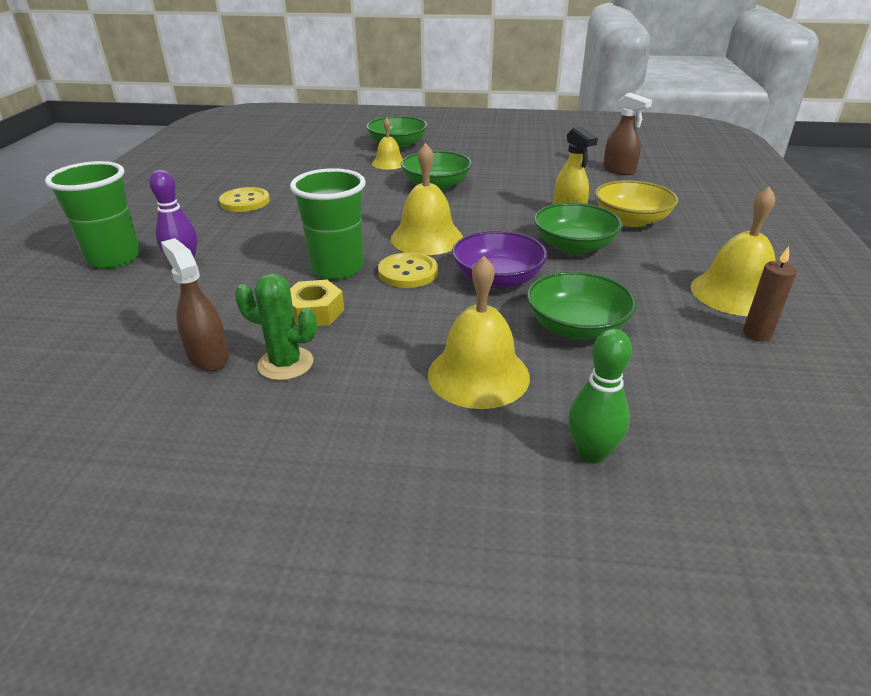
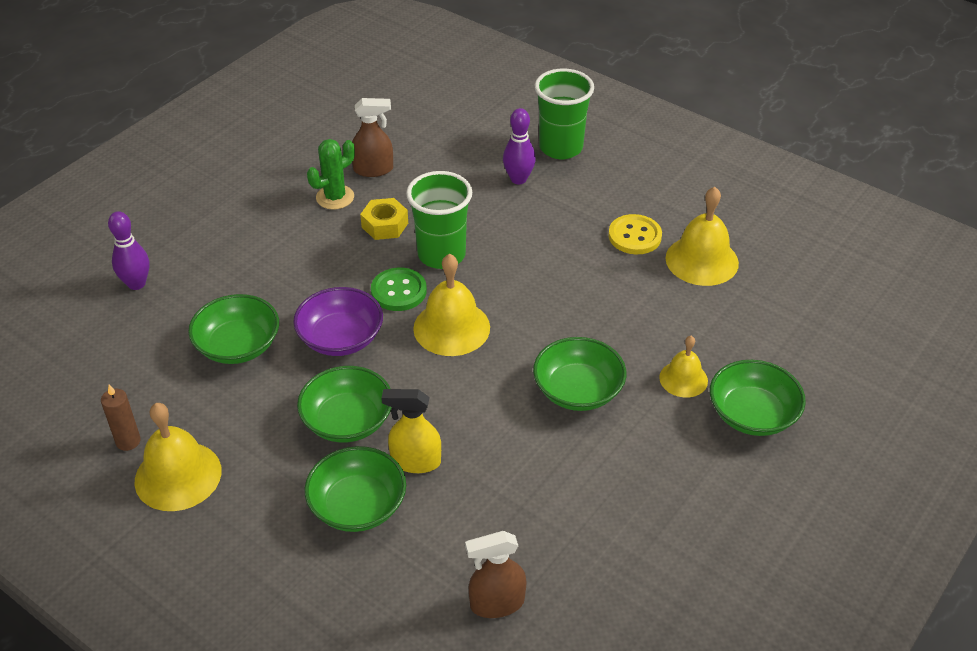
camera: 120 degrees right, 10 degrees up
(408, 272) = (398, 291): yellow button -> green button
(478, 375) = (241, 272): yellow bell -> yellow bell (702, 260)
(591, 453) = (136, 284): green bowling pin -> purple bowling pin
(631, 220) = (358, 505): yellow bowl -> green bowl

